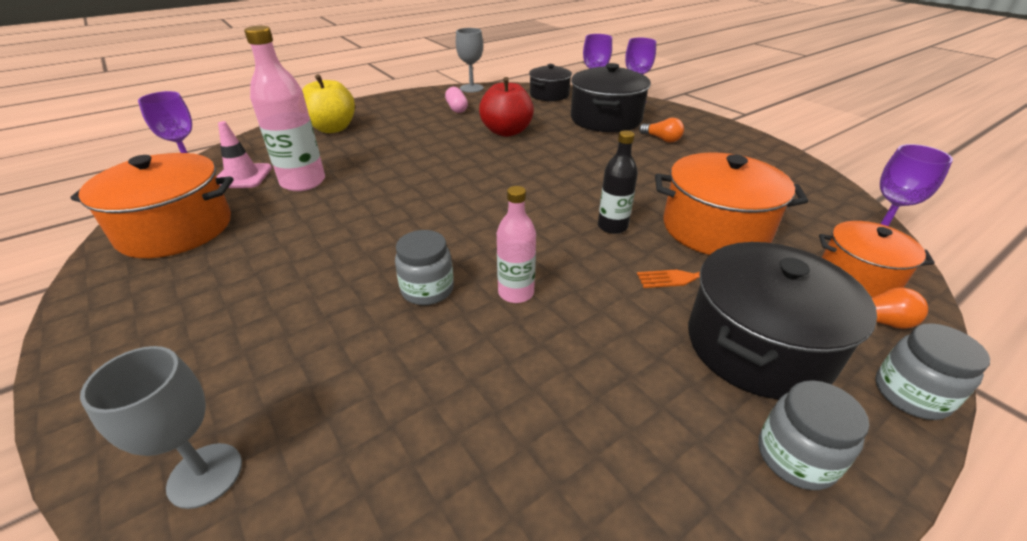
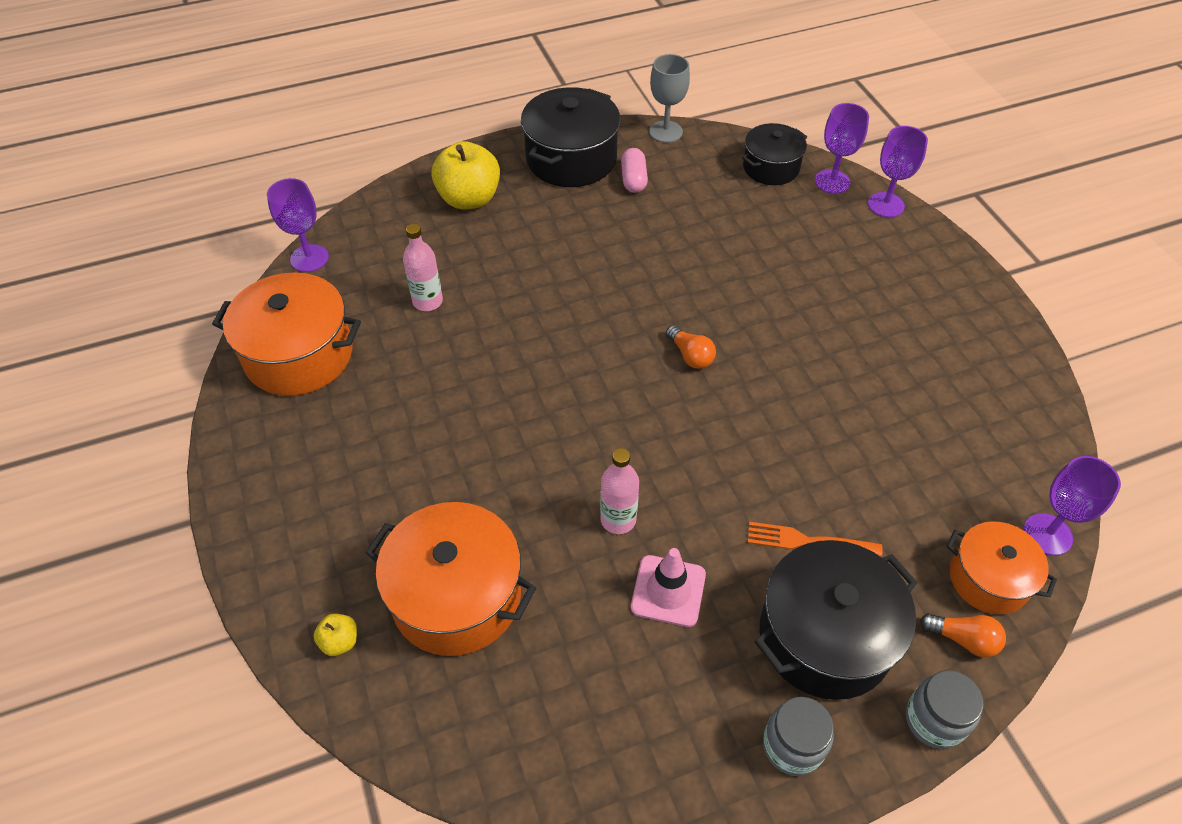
camera: 15 degrees right, 15 degrees up
(205, 475) = (340, 641): grey goblet -> yellow apple
(242, 176) = (363, 278): pink traffic cone -> pink traffic cone (668, 591)
(303, 182) = (427, 301): pink bottle -> pink bottle, size x0.60
(427, 290) = (534, 496): grey jar -> none
(506, 132) = (685, 246): red apple -> none
(605, 119) = (828, 242): black pot -> black pot (571, 159)
(612, 226) = (752, 449): black bottle -> none
(662, 139) = (885, 301): orange light bulb -> orange light bulb (690, 355)
(715, 228) = (867, 477): orange pot -> orange pot (456, 596)

